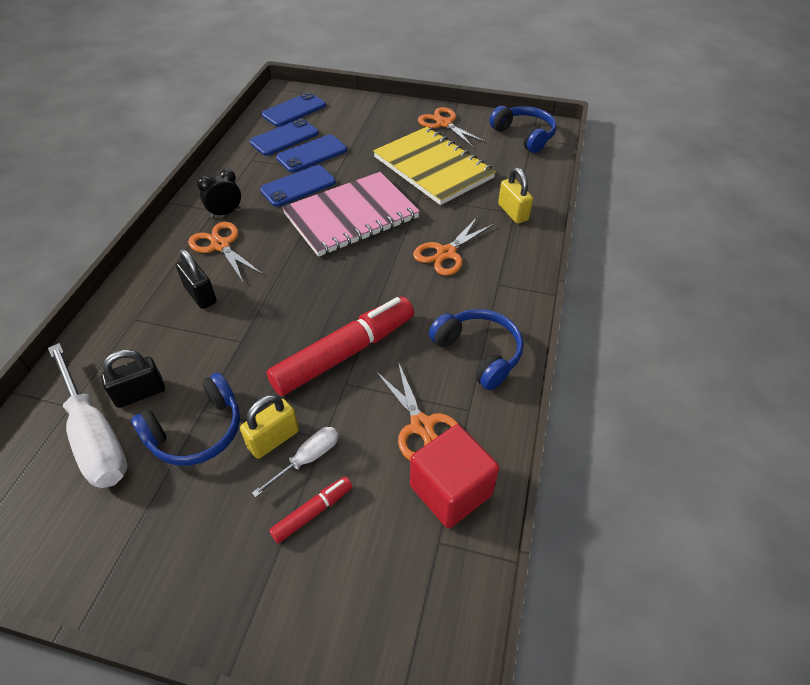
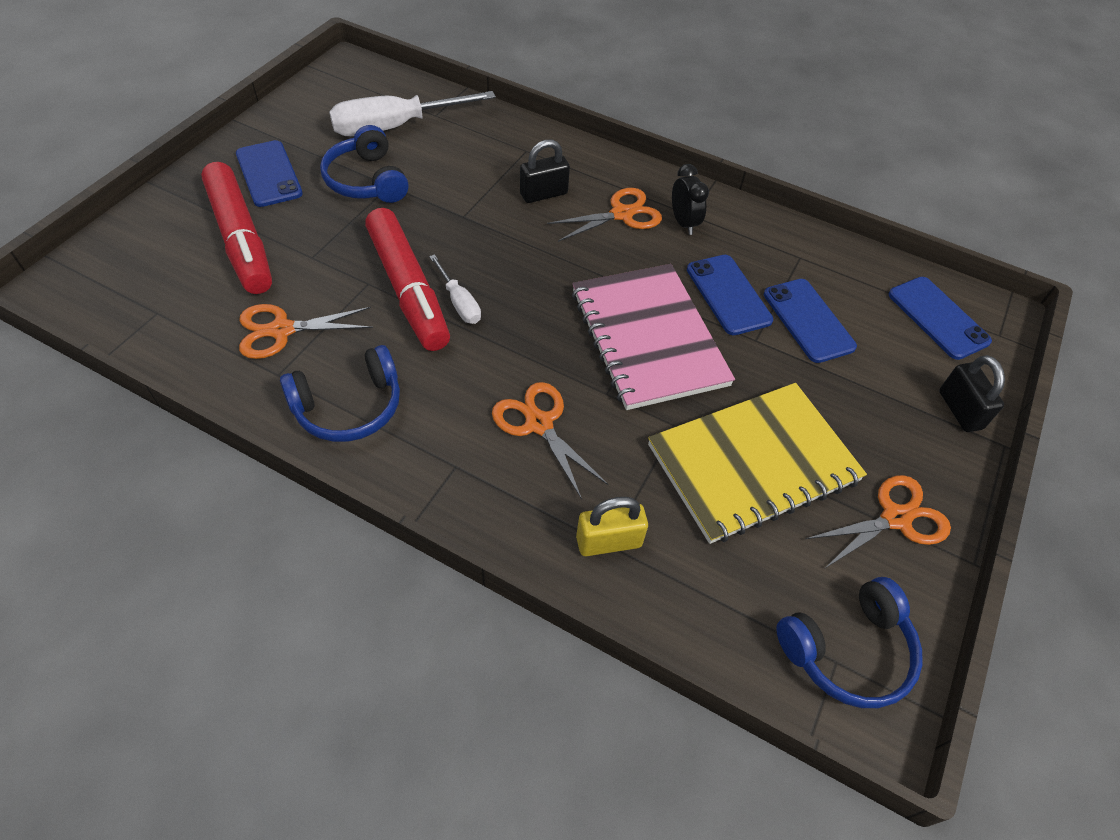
camera: 100 degrees right, 5 degrees up
(140, 393) = (428, 151): black padlock -> black padlock (960, 410)
(273, 439) = (330, 225): yellow padlock -> none
(284, 138) = (855, 297): blue phone -> blue phone (268, 174)
(307, 459) = (295, 243): white screwdriver -> white screwdriver (459, 302)
(313, 512) = (241, 239): red marker -> red marker, size x2.14
(451, 490) = (198, 334): red cube -> none

